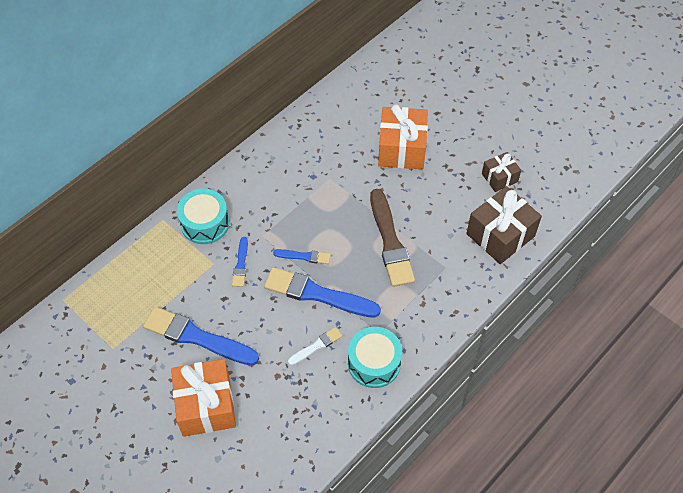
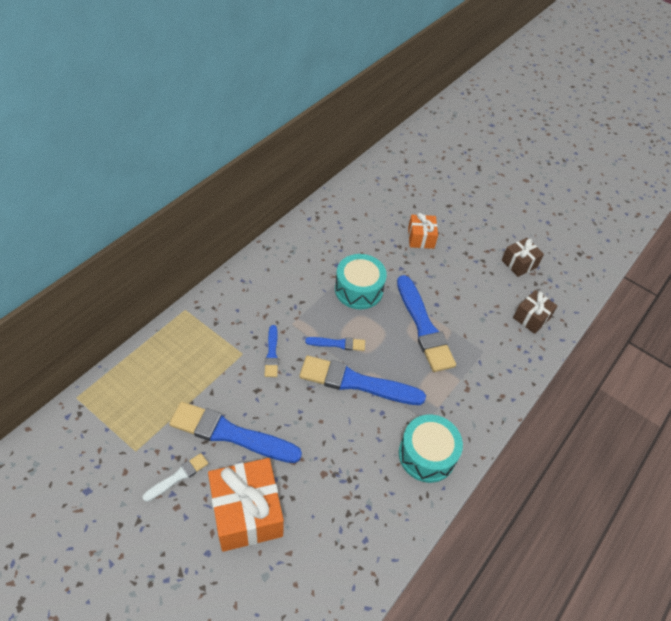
camera: 10 degrees left, 5 degrees down
(205, 223) = (230, 313): turquoise drum -> turquoise drum (358, 289)
(316, 346) = (362, 438): white brush -> white brush (178, 477)
(390, 242) = (424, 327): brown brush -> blue brush
(402, 149) = (421, 238): orange gift -> orange gift, size x0.56
(500, 235) = (531, 318): brown gift -> brown gift, size x0.56

